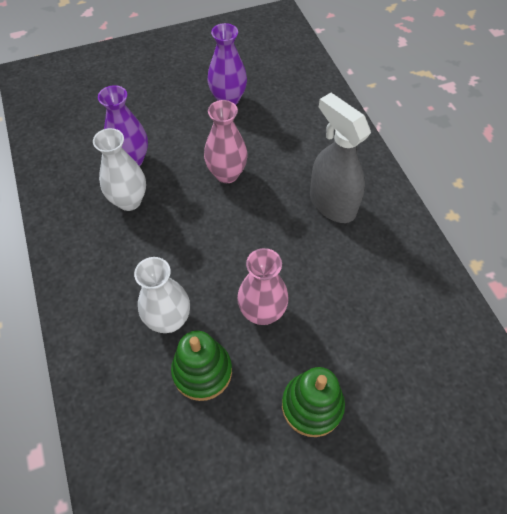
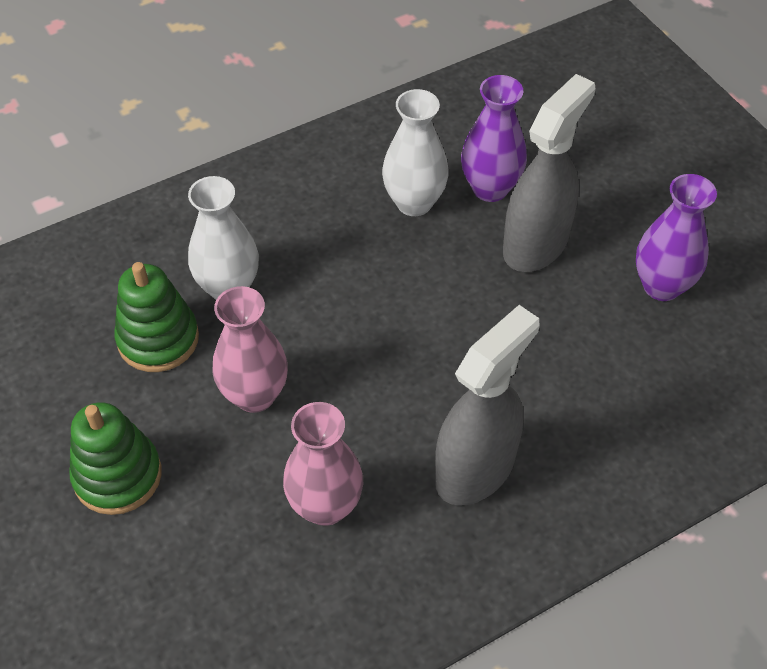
camera: 80 degrees right, 5 degrees down
(183, 147) = (536, 244): none -> grey spray bottle
(227, 174) = (497, 311): pink vase -> pink vase (325, 506)

